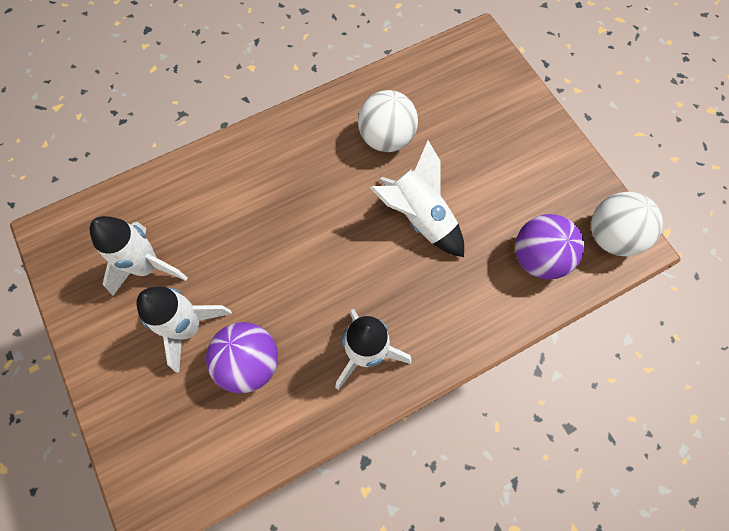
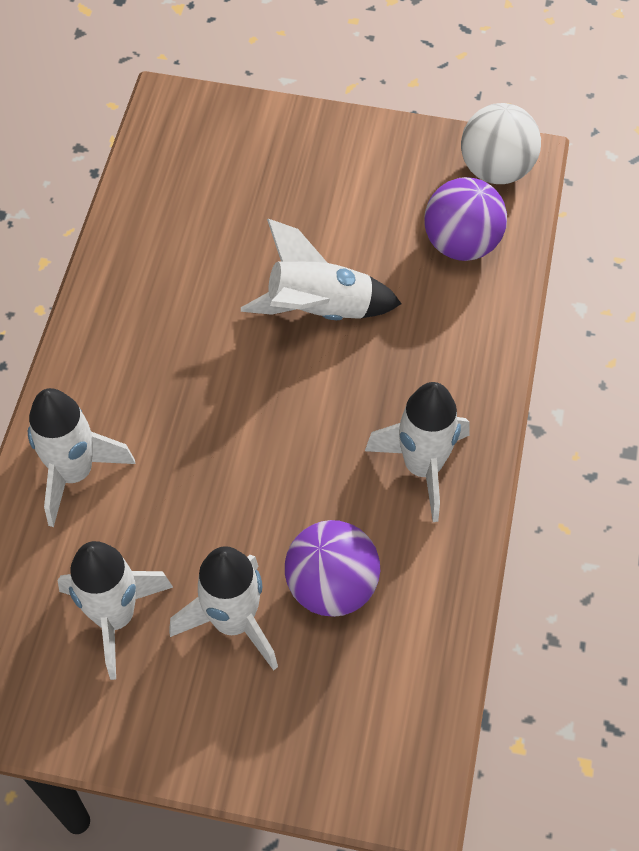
camera: 50 degrees left, 10 degrees down
(215, 180) = (74, 473): none -> white rocket
(386, 138) = (196, 271): white ball -> none

